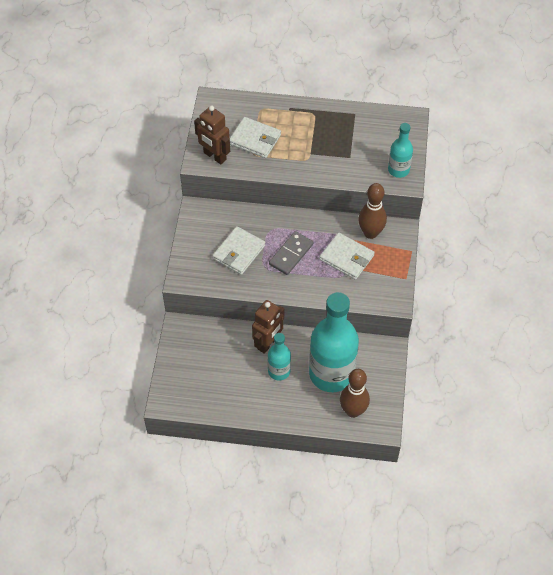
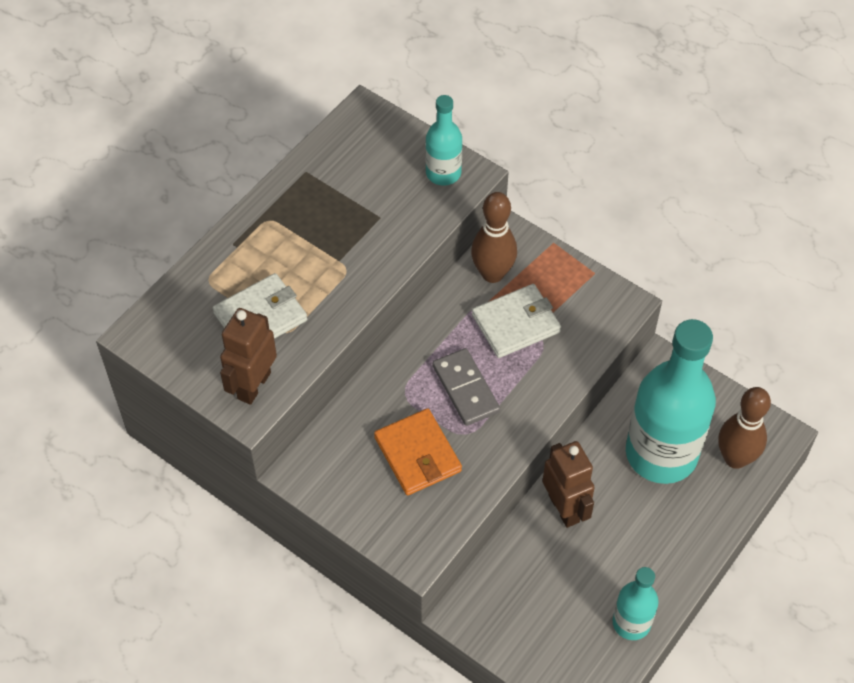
camera: 60 degrees left, 0 degrees up
(214, 156) = (253, 385): brown robot -> brown robot turned 135 degrees clockwise
(239, 252) = (417, 454): white wallet -> orange wallet
(279, 371) = (619, 518): turquoise bottle -> turquoise bottle (631, 623)

